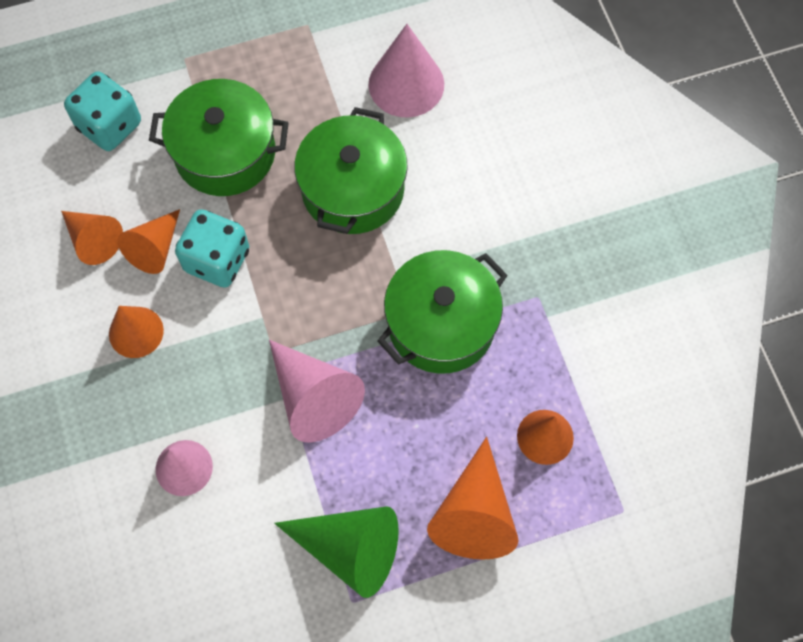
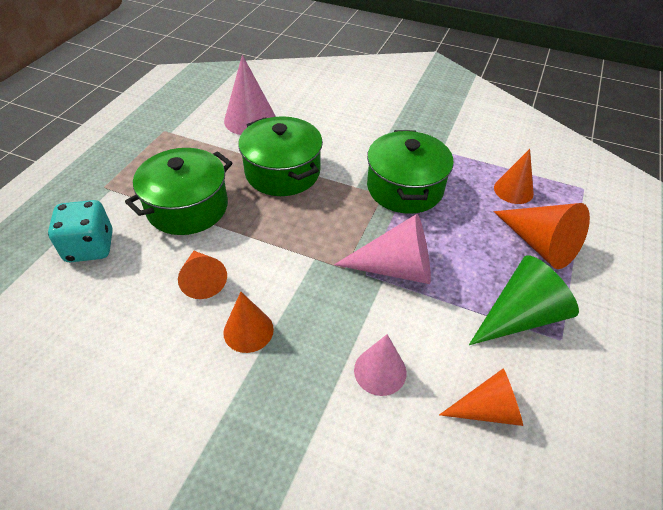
camera: 50 degrees left, 20 degrees down
(93, 240) = (153, 309): orange cone -> orange cone (487, 409)
(217, 260) = (251, 255): turquoise dice -> none

